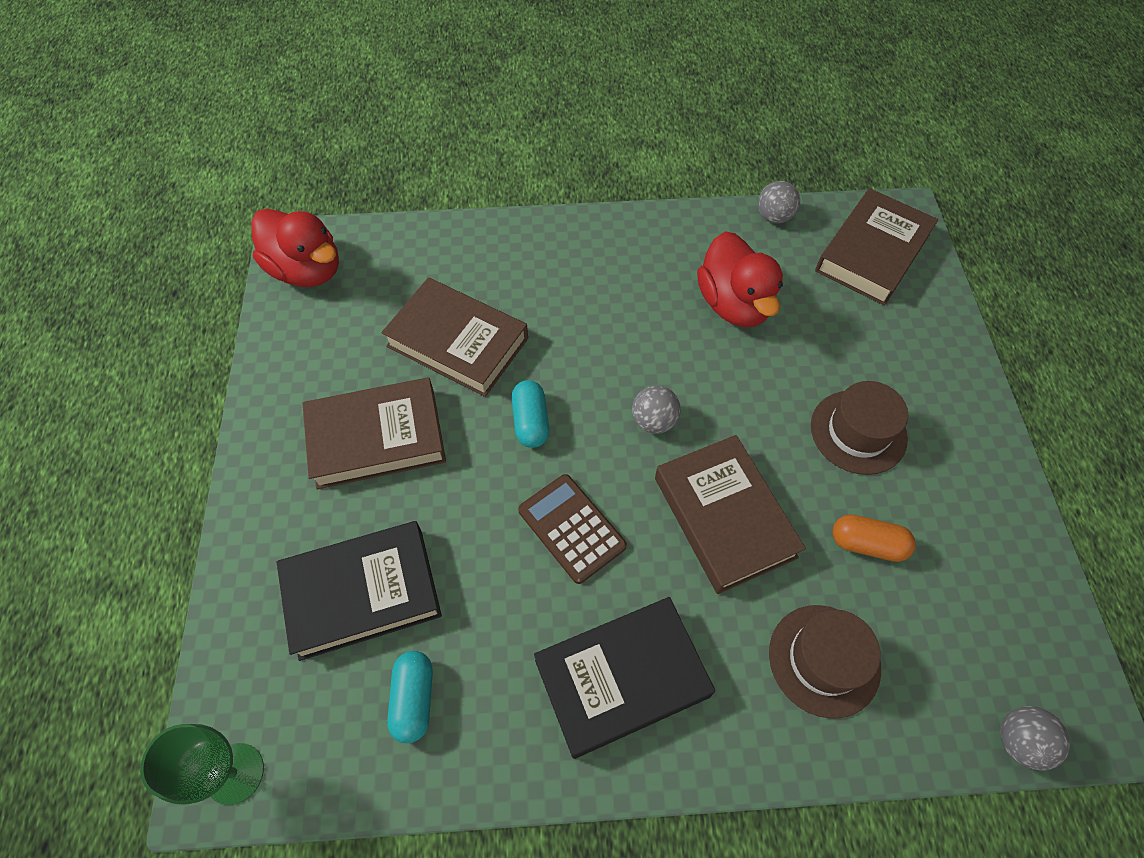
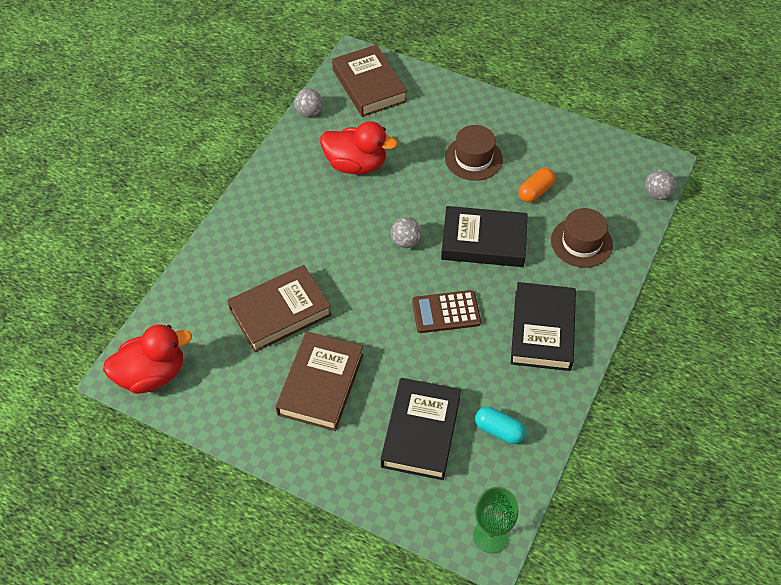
camera: 60 degrees left, 5 degrees down
(531, 421) = (365, 300): turquoise capsule -> none
(724, 517) = (483, 241): brown book -> black book

